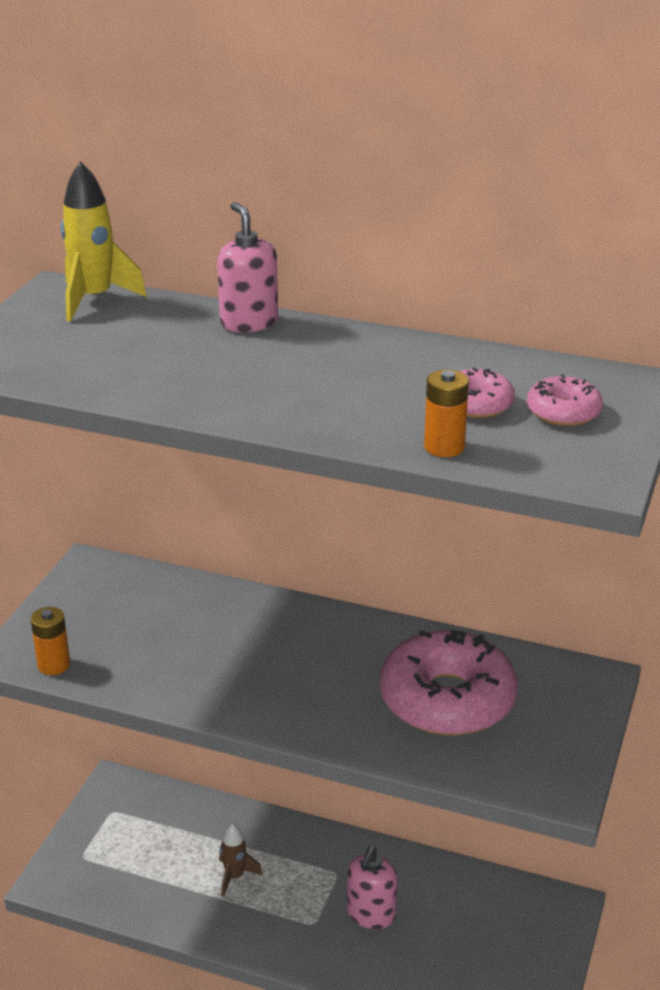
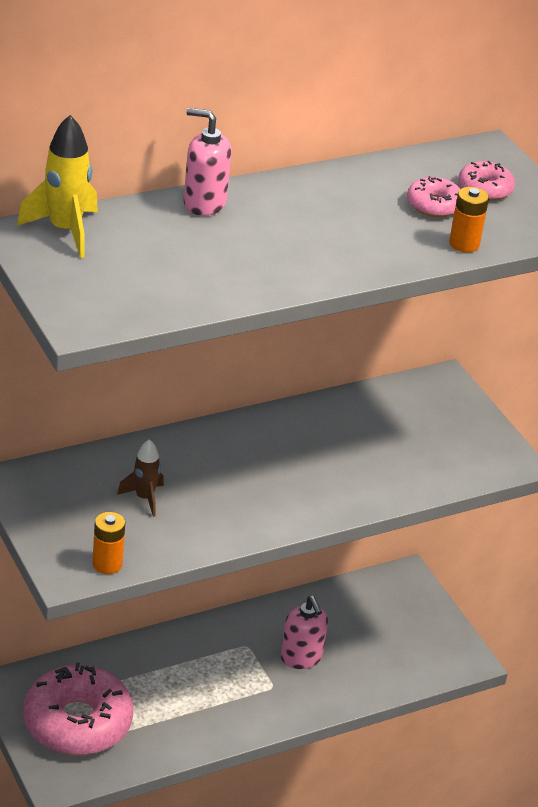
camera: 50 degrees left, 5 degrees up
(235, 876) = (183, 691): brown rocket -> brown rocket (144, 498)
(447, 699) = (383, 442): pink donut -> pink donut (77, 722)

